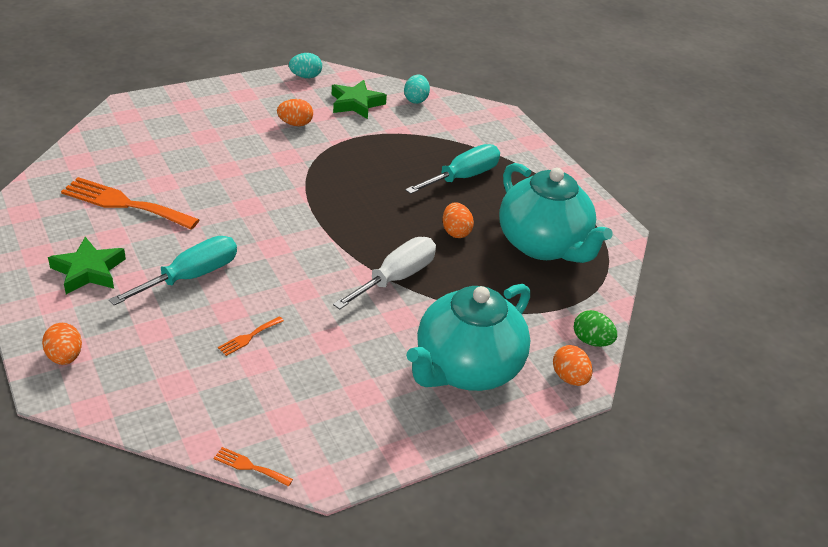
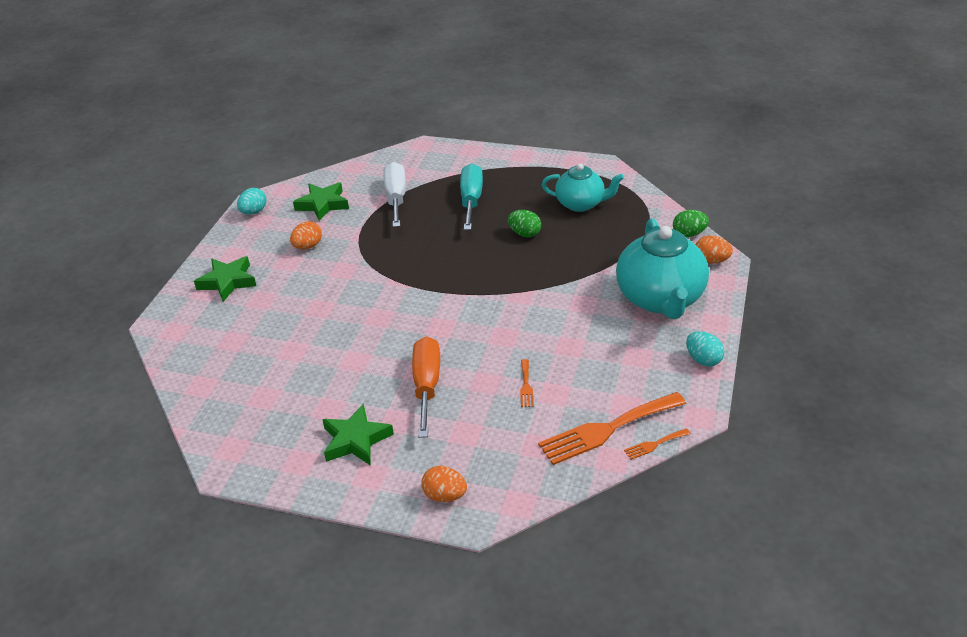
camera: 40 degrees left, 0 degrees up
(125, 204) = (294, 383): orange fork -> orange fork (607, 429)
(191, 276) = (427, 385): turquoise screwdriver -> orange screwdriver
(209, 109) = (228, 282): none -> green star
(396, 278) = (541, 285): white screwdriver -> white screwdriver (396, 198)
(416, 100) = (356, 174): turquoise egg -> turquoise egg (703, 360)
(455, 232) = (524, 234): orange egg -> green egg
(543, 245) = (581, 204): turquoise teapot -> turquoise teapot, size x0.62

